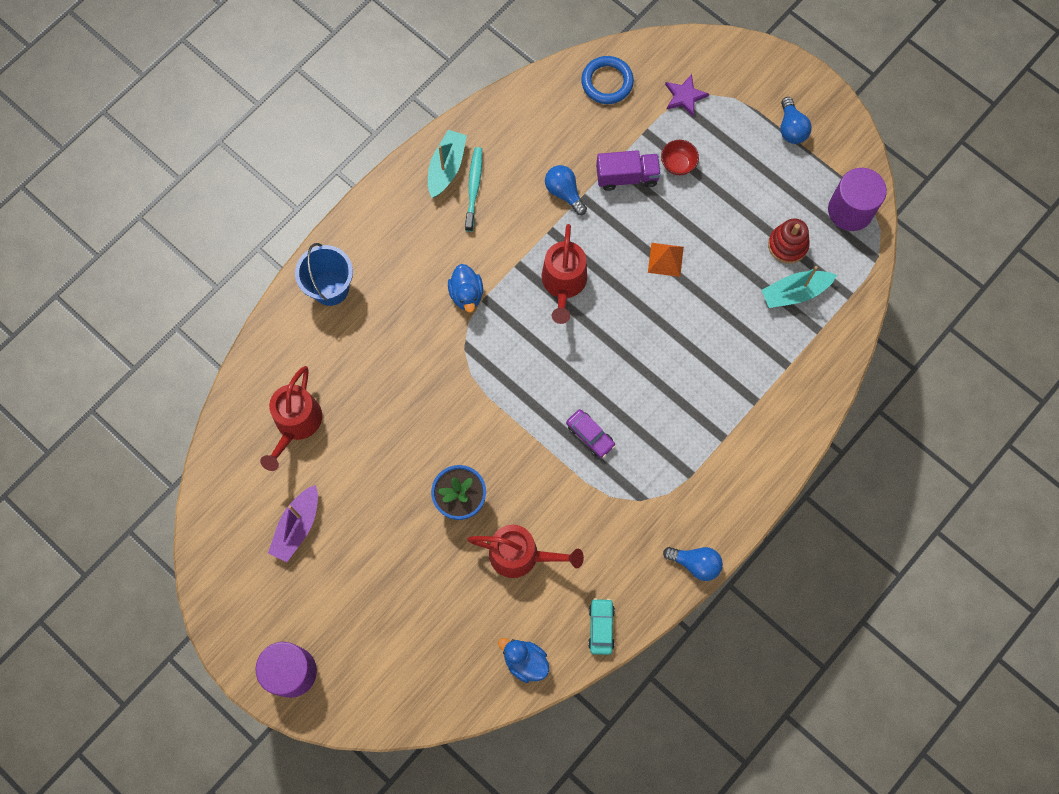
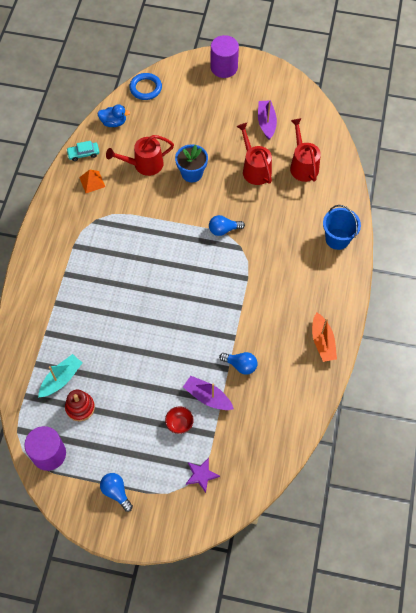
camera: 150 degrees right, 10 degrees down
(446, 167) = (322, 342): turquoise boat -> orange boat
(466, 294) = (259, 275): blue duck -> none
(474, 188) = (297, 338): turquoise toothbrush -> none
(563, 284) = (206, 310): red watering can -> red watering can (254, 168)
(590, 435) = (141, 237): purple car -> none
(601, 627) = (83, 154): turquoise car -> turquoise car turned 105 degrees clockwise
(607, 82) = (259, 456): blue ring -> blue ring (145, 88)
(627, 177) = (207, 397): purple truck -> purple boat
(665, 259) = (153, 357): orange pyramid -> orange pyramid (92, 182)
(695, 563) = (48, 205): blue light bulb -> blue light bulb (223, 230)

